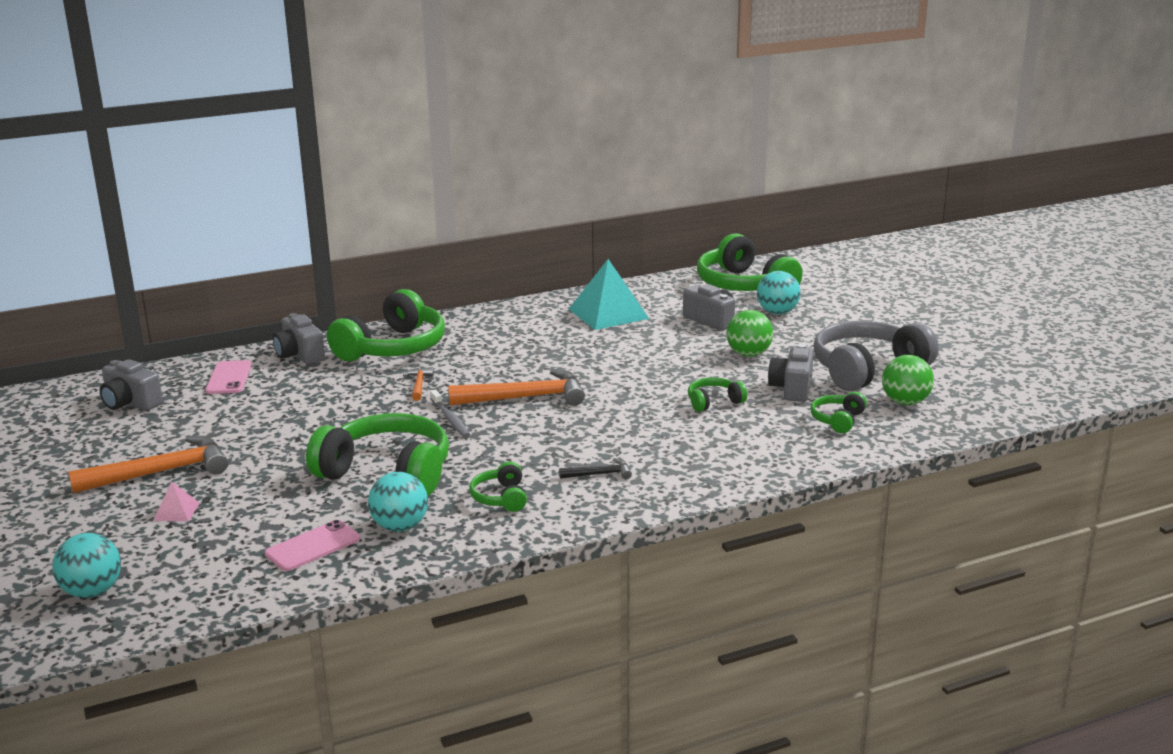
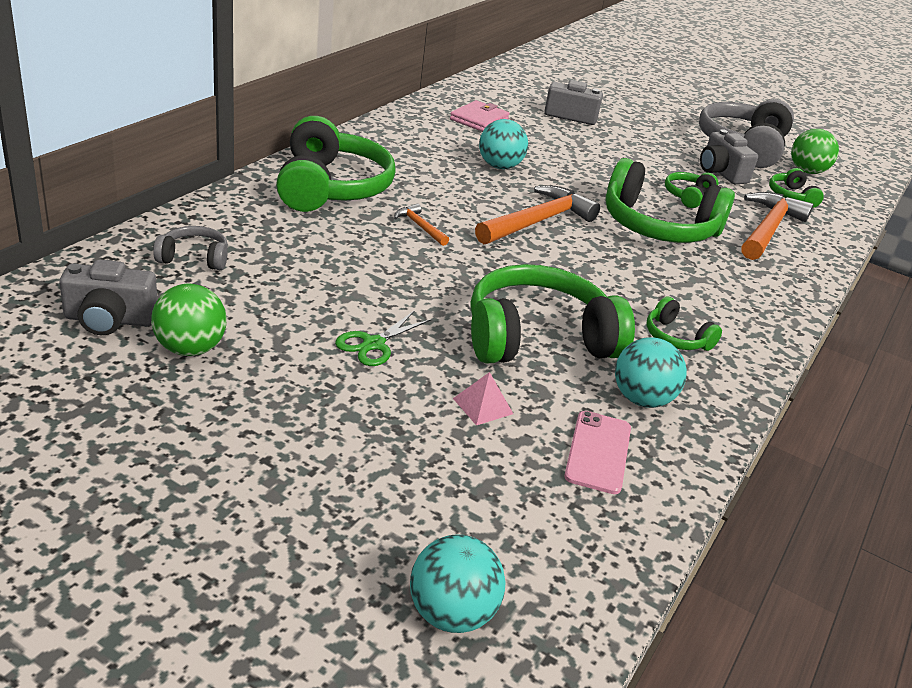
camera: 40 degrees left, 10 degrees up
(160, 472) = (290, 409): orange hammer -> orange hammer (768, 229)
(176, 511) = (388, 457): pink pyramid -> pink pyramid (483, 406)
(229, 378) = (194, 258): pink phone -> grey headphones
(265, 450) = (373, 344): none -> green scissors
(300, 355) = (238, 213): grey camera -> none
(450, 419) = (505, 260): grey toothbrush -> none
(599, 474) = (713, 290): black hammer -> none
(608, 313) = (479, 119): turquoise pyramid -> pink wallet
(744, 285) = (546, 78): green headphones -> green headphones (658, 226)
(748, 354) = (645, 145): green ball -> green ball (190, 349)
(777, 312) = (607, 102): turquoise ball -> turquoise ball (499, 166)

